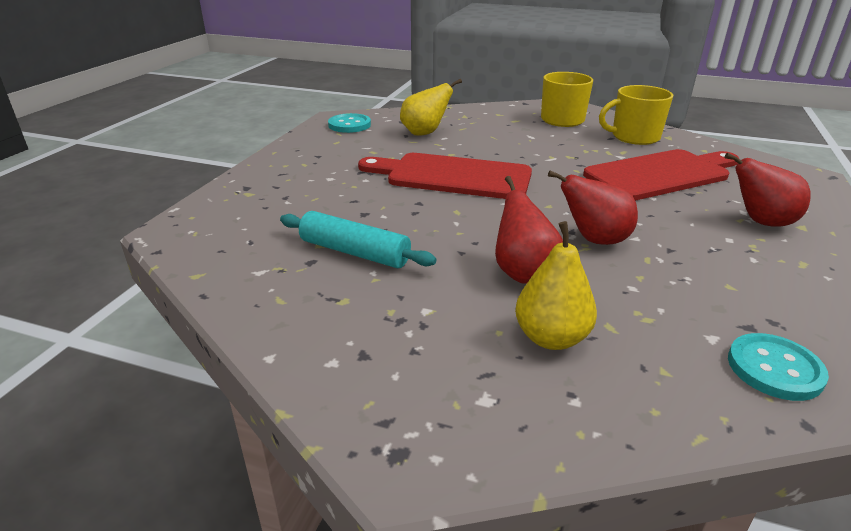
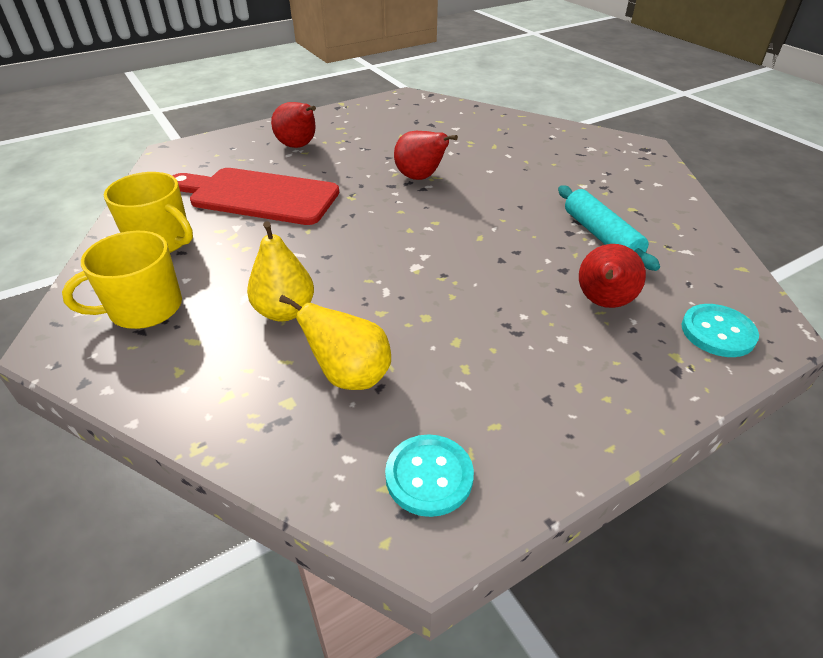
camera: 140 degrees left, 10 degrees up
(452, 176) = (429, 276): red cutting board -> none
(523, 273) = (499, 179): red pear -> red pear (603, 303)
(551, 338) = (531, 152): yellow pear -> yellow pear (285, 311)
(774, 369) = (453, 114): turquoise button -> turquoise button (717, 332)

